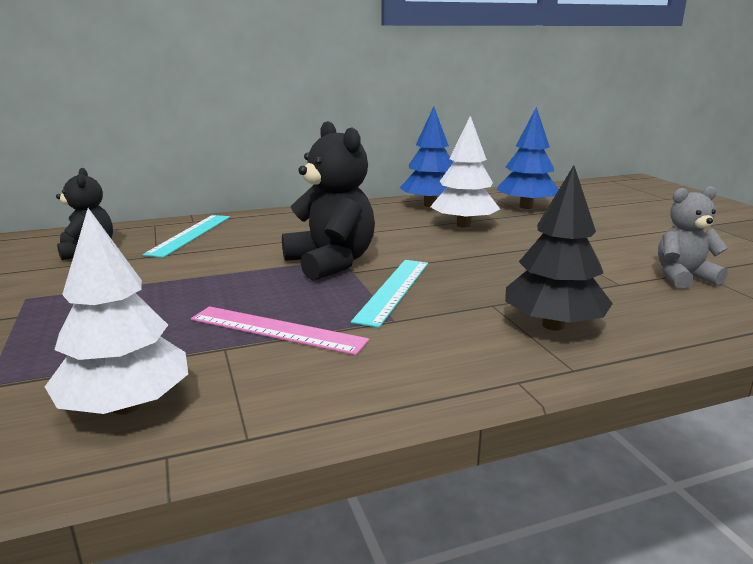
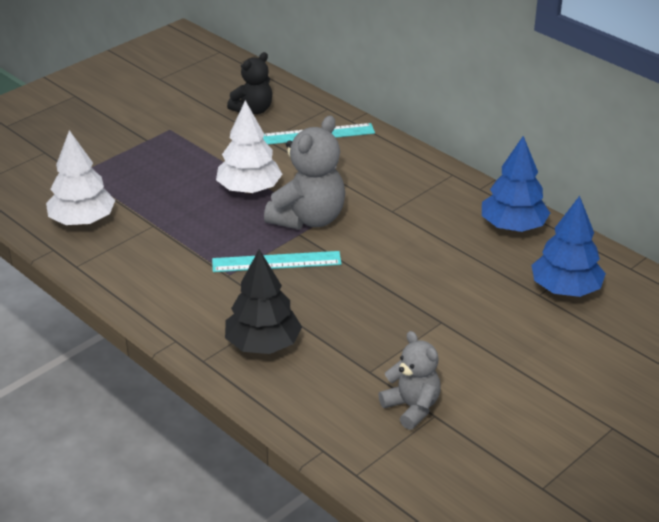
camera: 65 degrees right, 15 degrees up
(277, 330) = (185, 234): pink ruler -> none
(331, 263) = (308, 219): black teddy bear -> grey teddy bear
(463, 225) = (462, 261): white tree -> white tree (249, 189)

